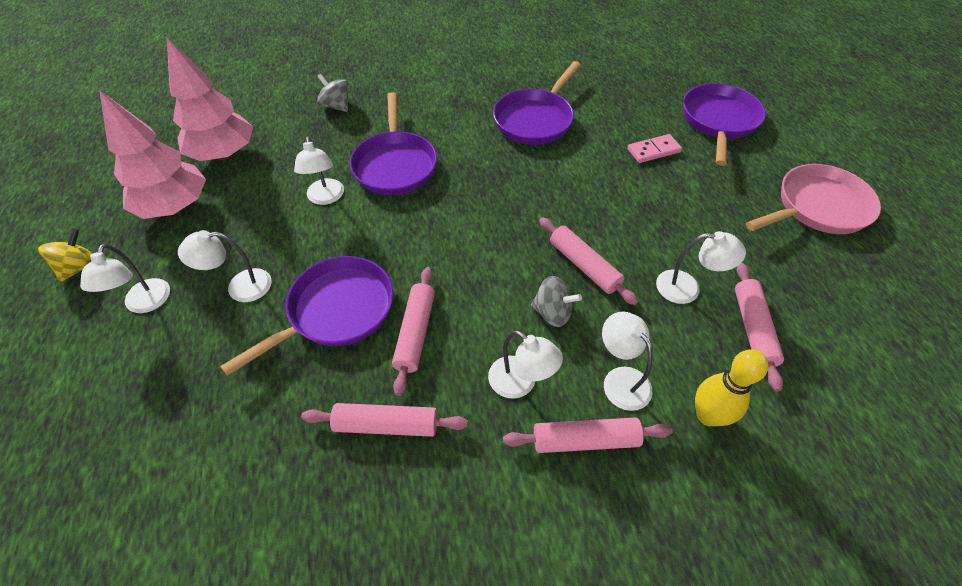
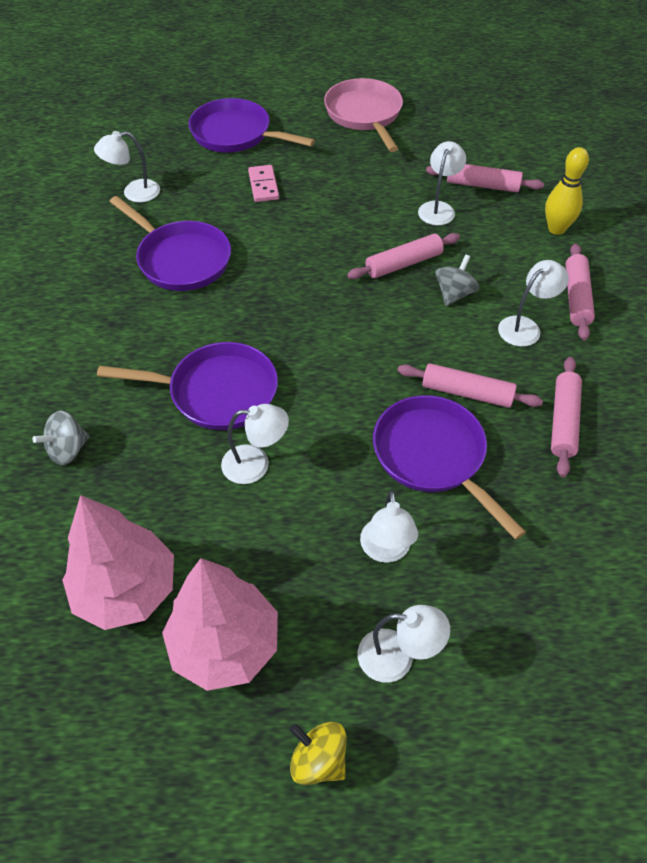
camera: 80 degrees left, 0 degrees up
(620, 379) = (524, 267): white lamp -> white lamp (134, 193)

